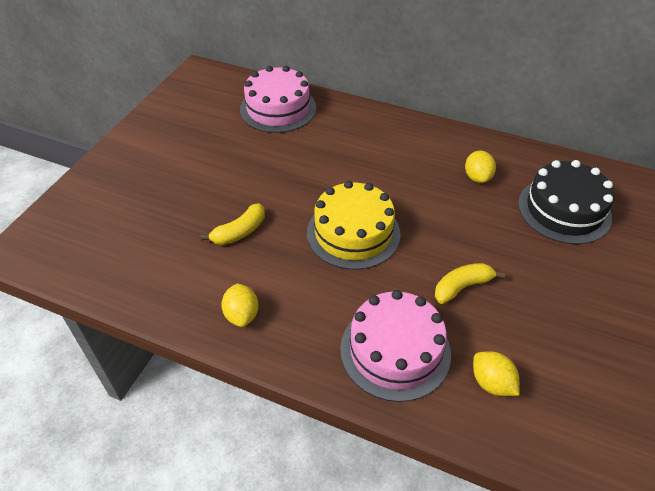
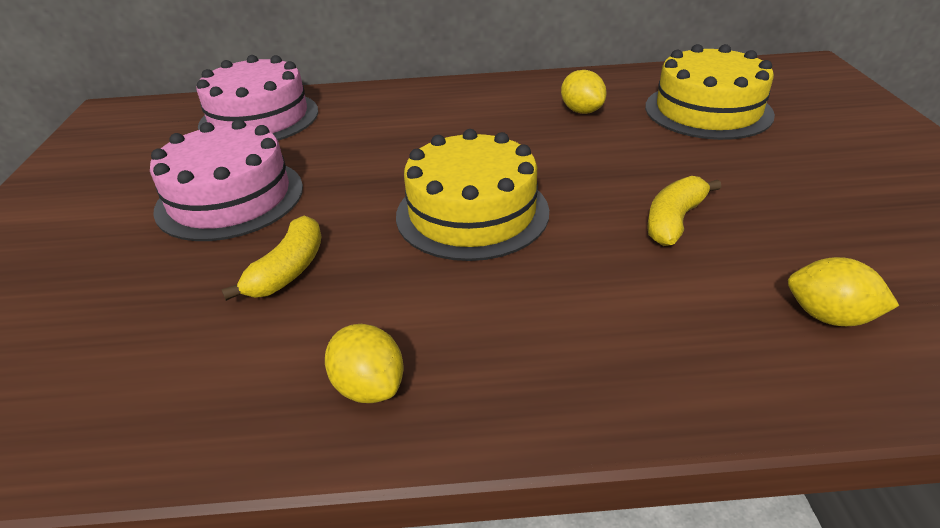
camera: 25 degrees left, 10 degrees down
(395, 351) = (661, 333): pink cake -> pink cake (230, 198)
(564, 210) = (708, 110): black cake -> yellow cake

